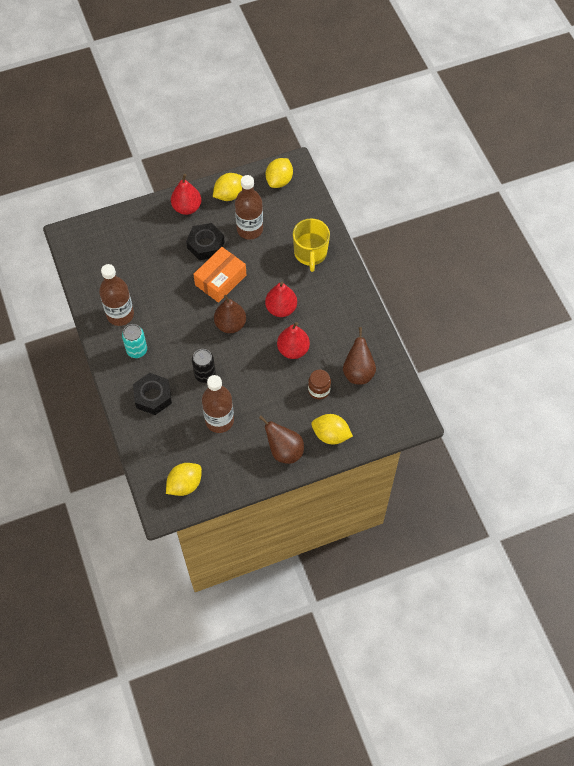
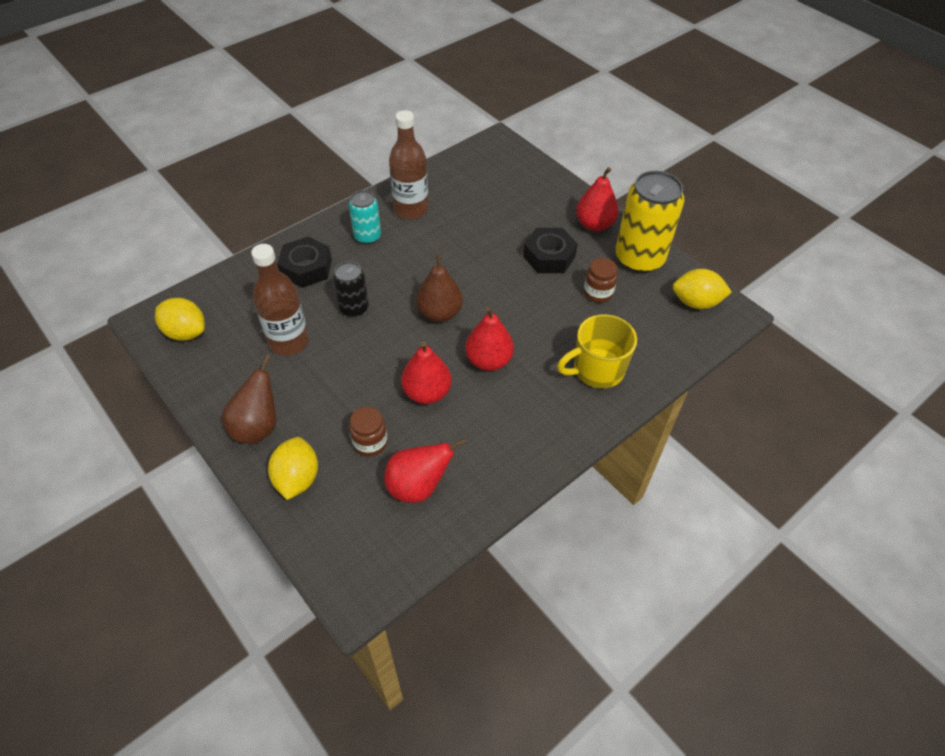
camera: 70 degrees right, 10 degrees down
(220, 280) = (503, 285): orange box -> none
(229, 195) = (639, 258): yellow lemon -> yellow can
(250, 229) = (598, 293): brown bottle -> brown jar
(358, 372) = (418, 486): brown pear -> red pear

